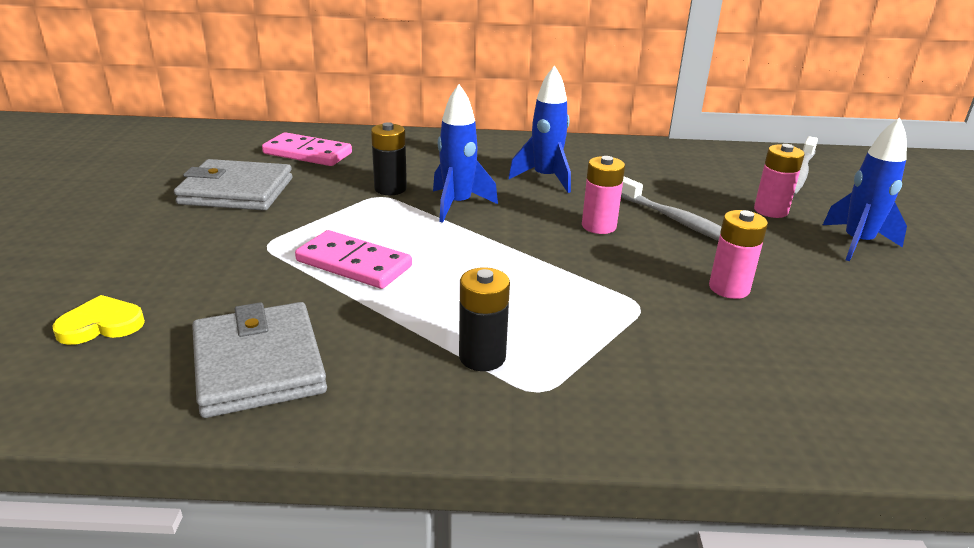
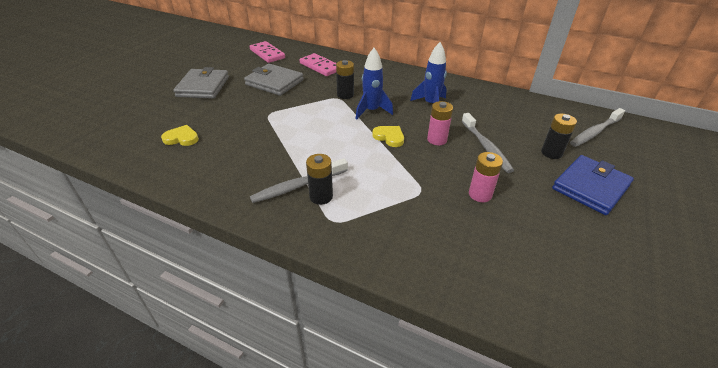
camera: 25 degrees right, 10 degrees up
(258, 364) = (226, 173): grey wallet -> grey wallet (203, 87)
(353, 264) = (299, 133): pink domino -> pink domino (267, 54)
(425, 350) = (298, 186): none -> grey toothbrush
(521, 238) = (389, 137): none -> yellow heart
(770, 211) = (551, 153): pink battery -> black battery
(857, 243) = (590, 187): blue rocket -> blue wallet

